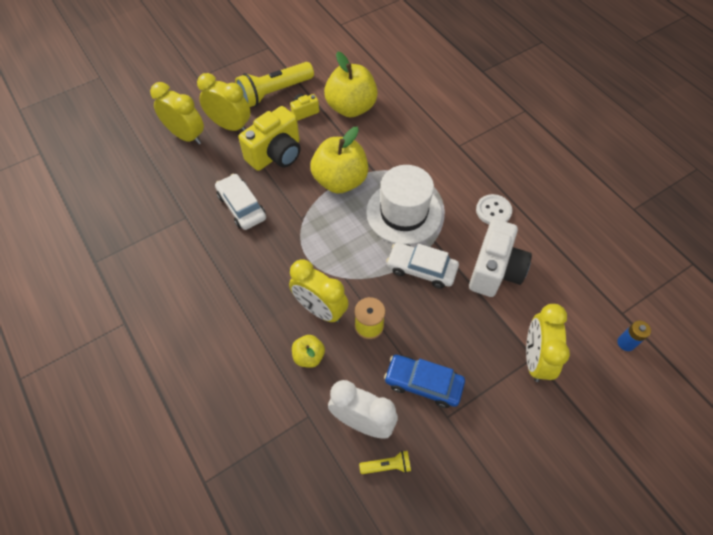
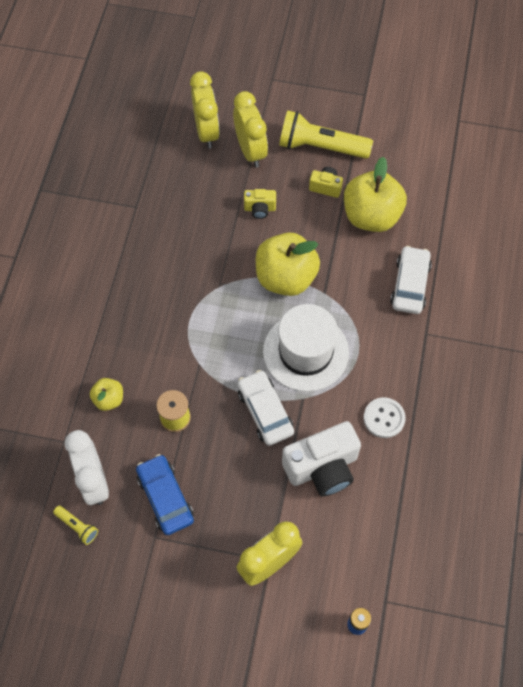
camera: 45 degrees right, 5 degrees up
(242, 206) = (185, 234): white car -> white car (410, 285)
(276, 154) = (260, 209): yellow camera -> yellow camera, size x0.49
(320, 309) = (154, 372): yellow clock -> none

